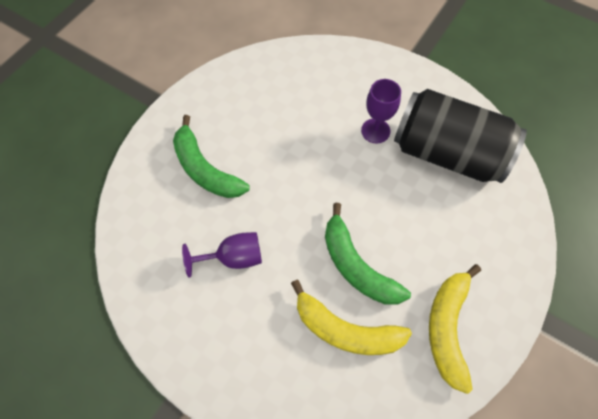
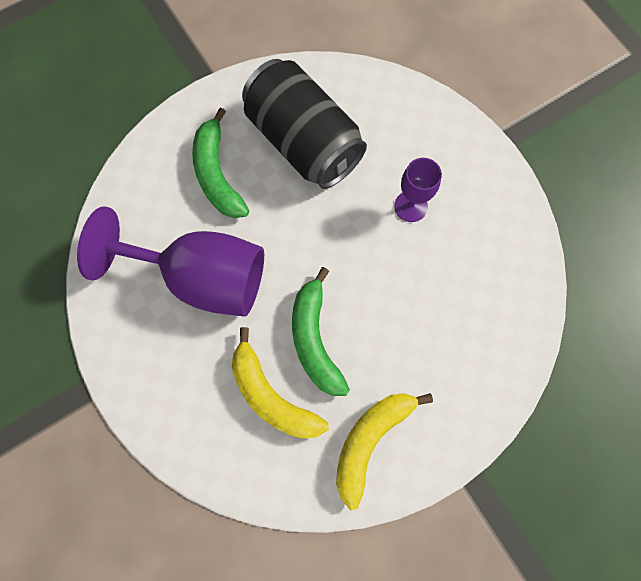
camera: 25 degrees right, 10 degrees up
(233, 258) = (202, 277): purple goblet -> purple goblet, size x2.07
(447, 153) = (474, 264): black can -> black can (303, 142)

